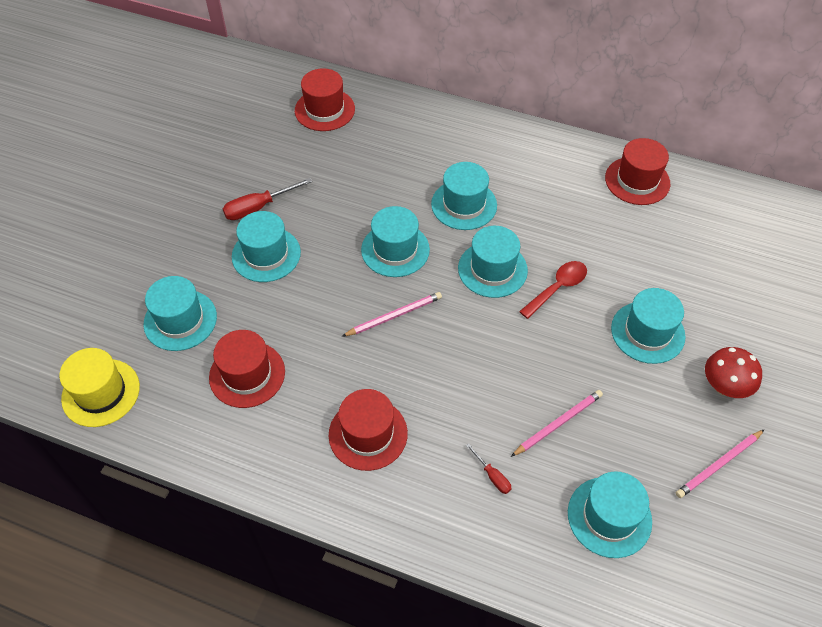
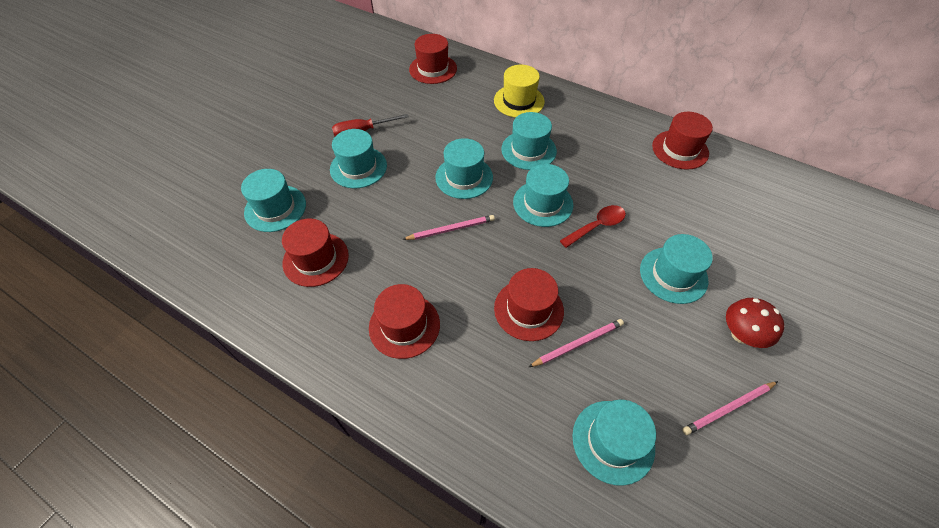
camera: 10 degrees right, 0 degrees up
(101, 392) = (193, 256): yellow hat -> yellow hat (519, 101)
(492, 476) = (508, 382): red screwdriver -> none
(499, 394) = (528, 309): none -> red hat

